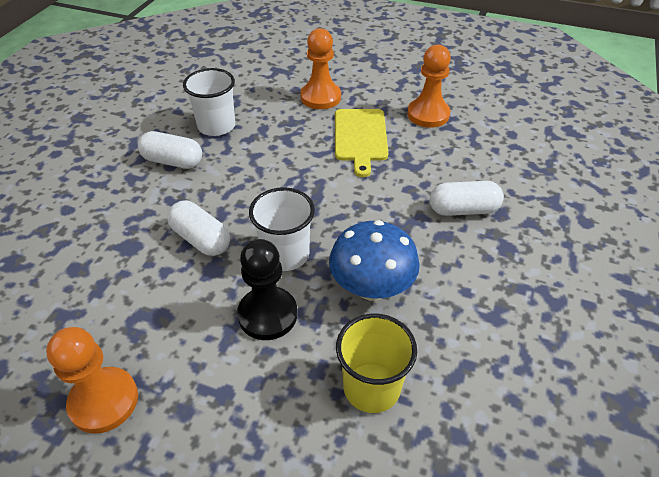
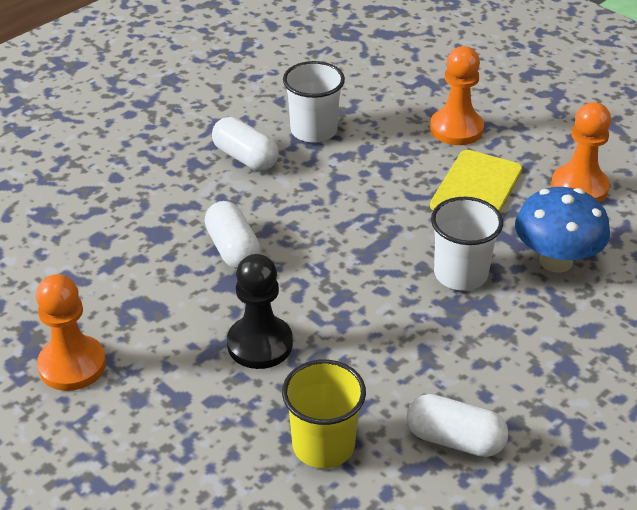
camera: 25 degrees right, 5 degrees down
(285, 254) = (311, 292): white cup -> white cup (460, 274)
(371, 288) = (382, 356): blue mushroom -> blue mushroom (556, 261)
(463, 210) = (544, 310): white capsule -> white capsule (455, 439)

